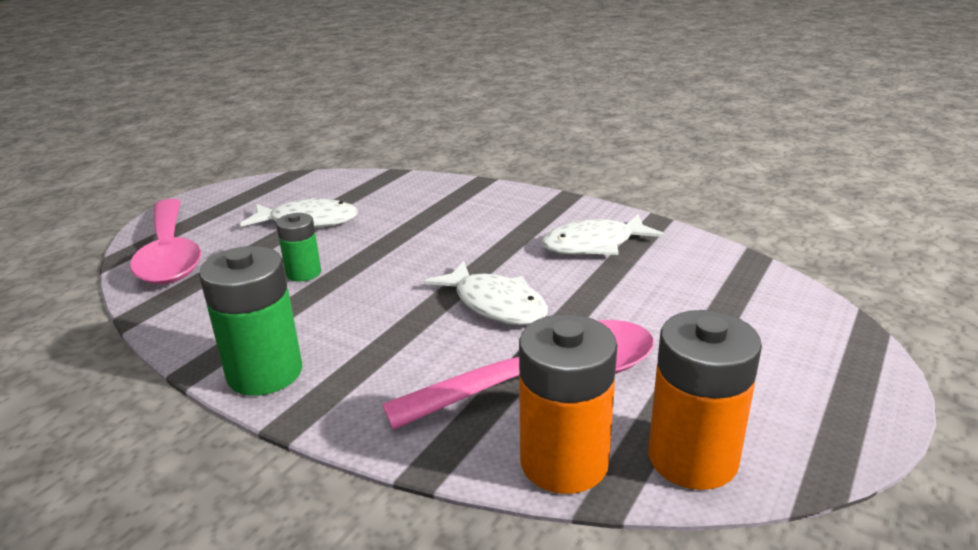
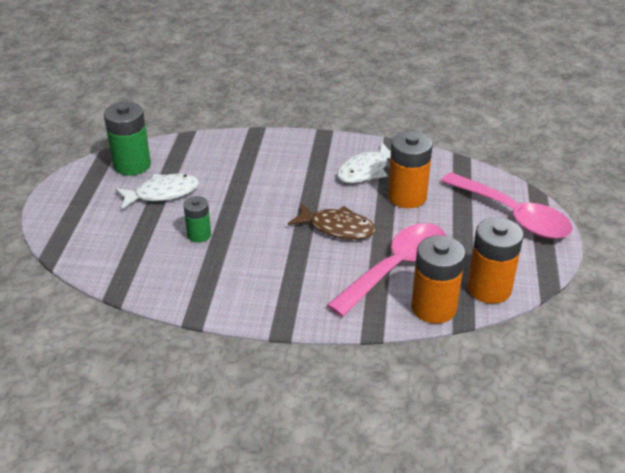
camera: 25 degrees left, 10 degrees up
(170, 254) = (88, 243): pink spoon -> pink spoon (513, 215)
(265, 373) = (240, 306): green battery -> green battery (132, 165)
(495, 304) = (337, 228): white fish -> brown fish
(633, 287) = (407, 197): none -> orange battery

